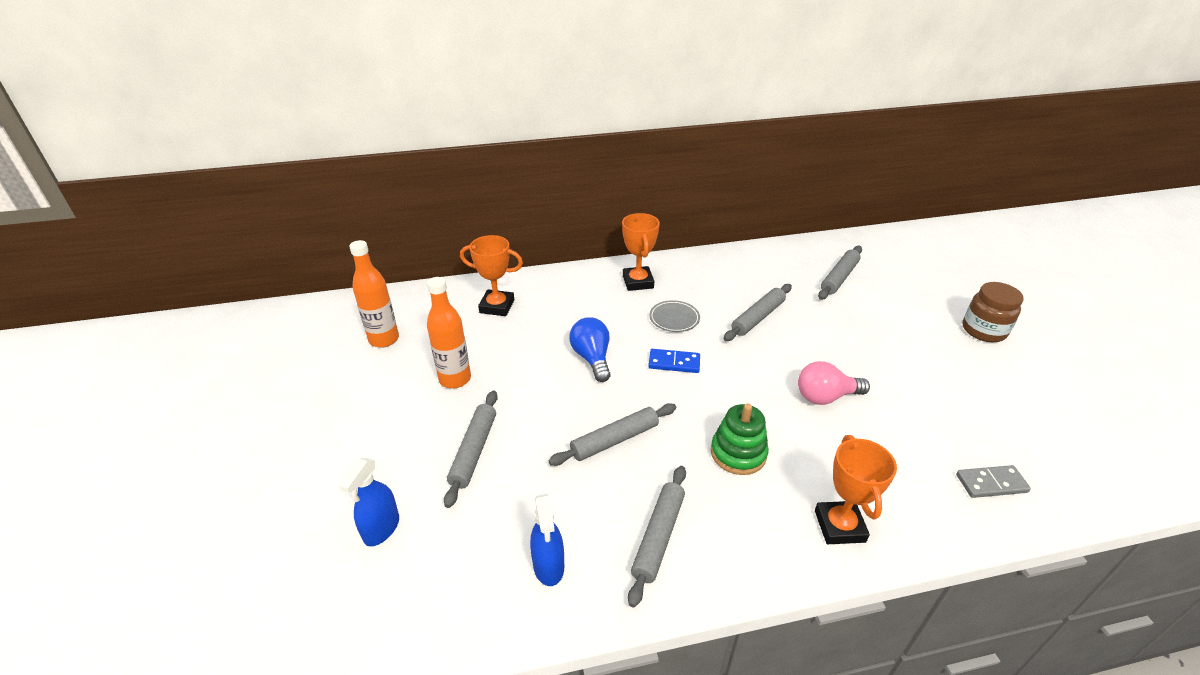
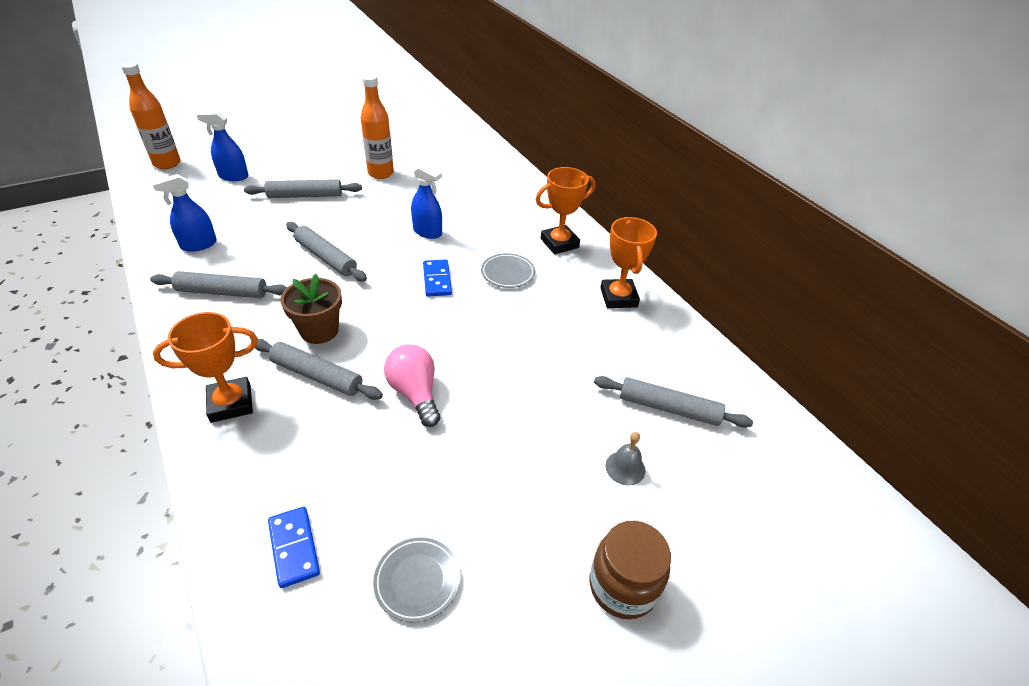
camera: 70 degrees right, 5 degrees up
(384, 339) = (416, 137): orange bottle -> orange bottle (167, 163)
(497, 306) = (479, 174): orange trophy -> orange trophy (618, 297)
(592, 358) = (427, 232): blue light bulb -> blue spray bottle
(738, 453) = (319, 330): green stacking toy -> brown flower pot
(757, 317) = (538, 333): grey rolling pin -> grey rolling pin (317, 375)
(893, 308) = (625, 468): none -> grey bell
(991, 483) = (294, 547): grey domino -> blue domino
(1002, 418) = (417, 580): none -> grey plate

